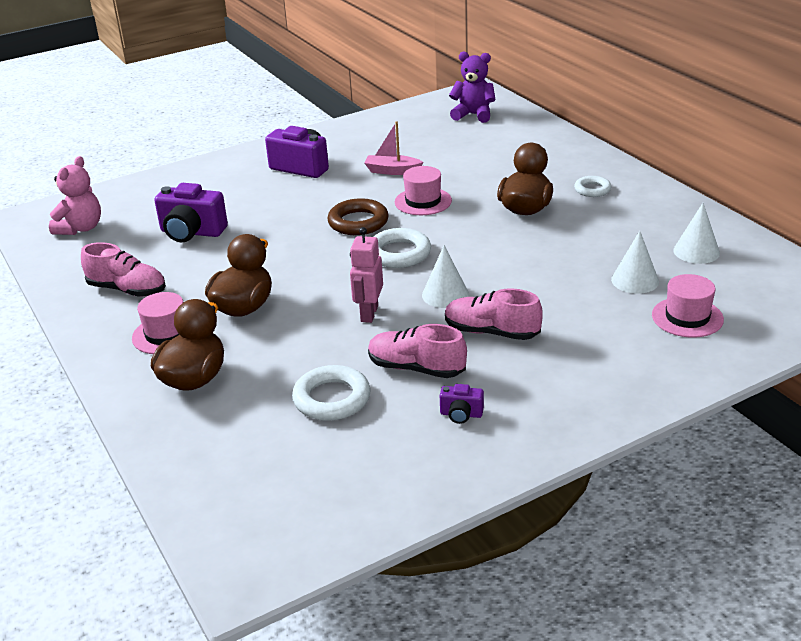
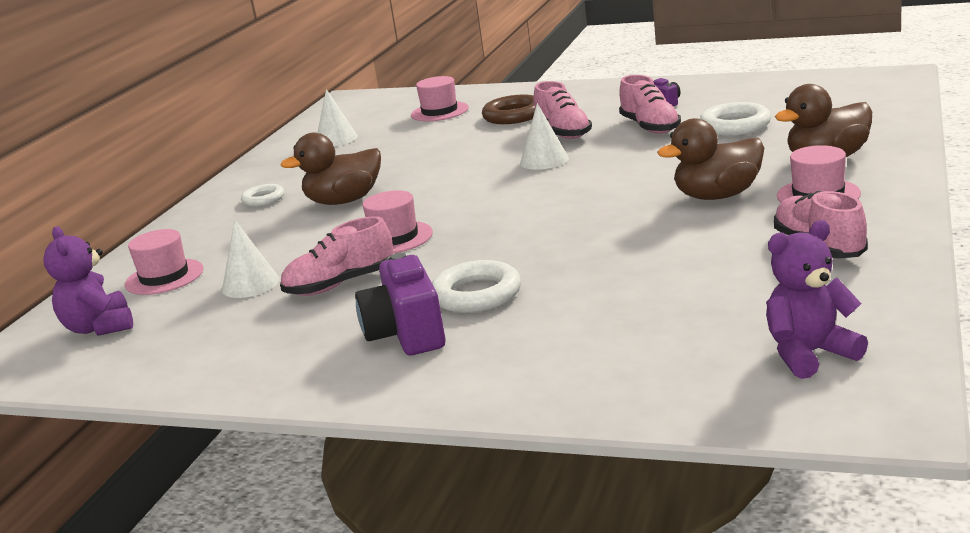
camera: 130 degrees left, 10 degrees down
(80, 228) = (809, 354): pink teddy bear -> purple teddy bear
(192, 232) = (668, 290): purple camera -> none
(358, 222) = (488, 238): brown ring -> brown ring (513, 116)
(369, 314) = (623, 164): pink robot -> none
(392, 171) = (340, 284): pink boat -> pink shoe
(399, 253) = (513, 199): white ring -> white ring (476, 295)
(510, 138) = (164, 277): none -> pink hat
(635, 280) = (413, 135): white cone -> white cone (250, 284)

